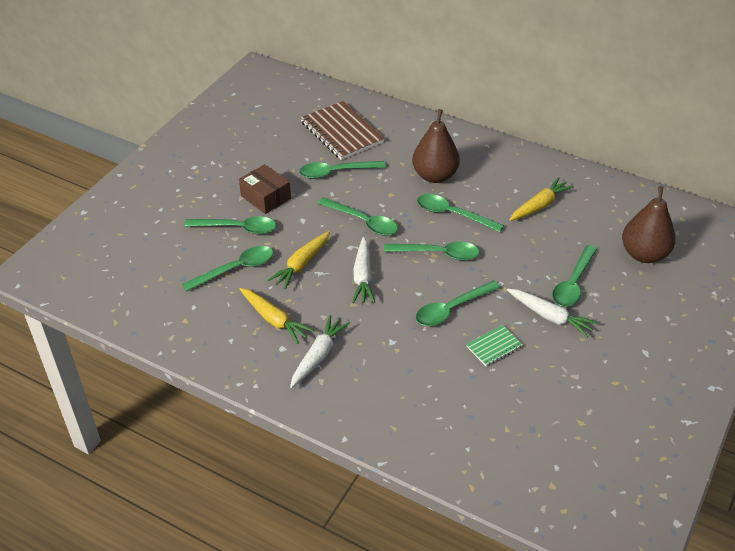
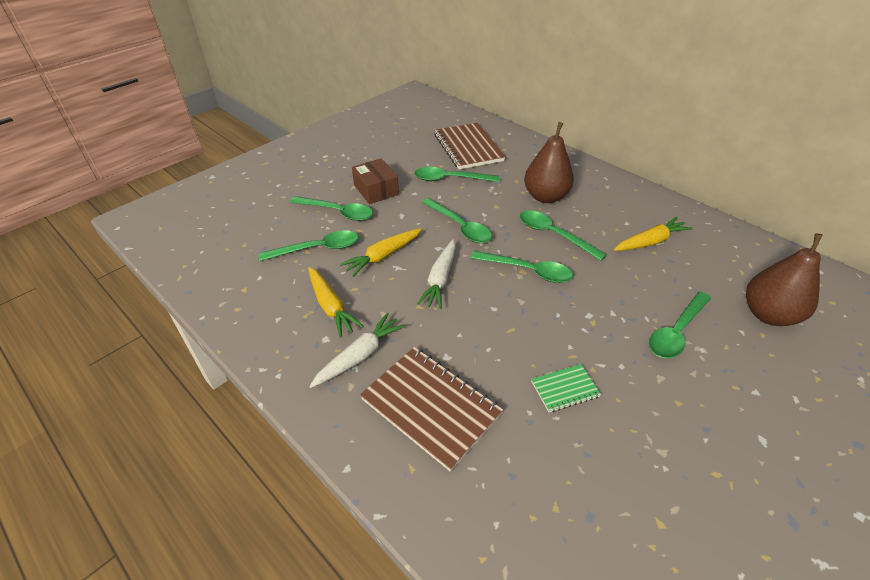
camera: 15 degrees right, 0 degrees up
(393, 382) = (431, 406): none -> brown notebook
(451, 309) = (526, 333): green spoon -> none
(550, 316) = (641, 366): white carrot -> none

